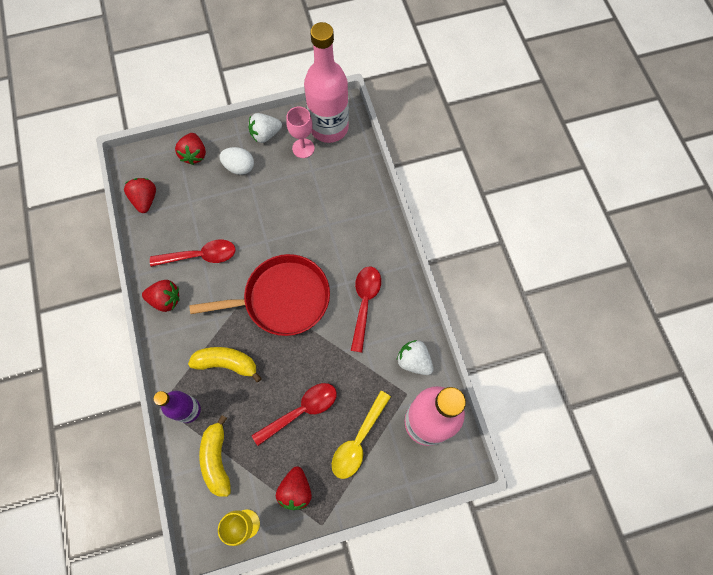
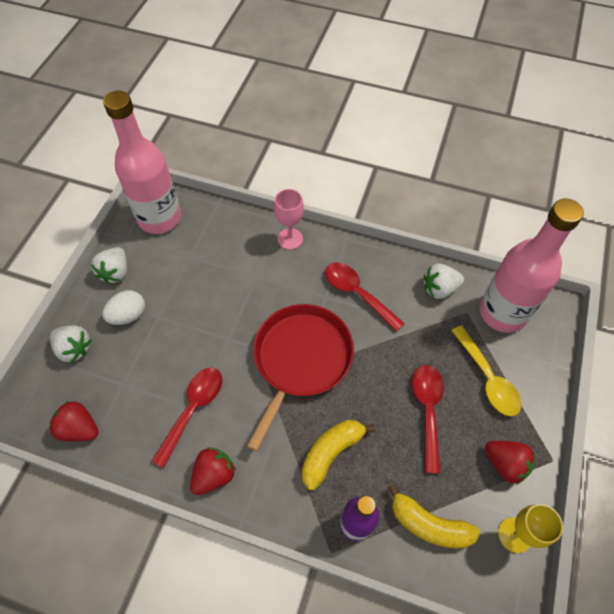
camera: 55 degrees left, 10 degrees down
(194, 155) = (74, 349): red strawberry -> white strawberry
(303, 148) = (160, 250): pink goblet -> pink goblet (290, 239)

